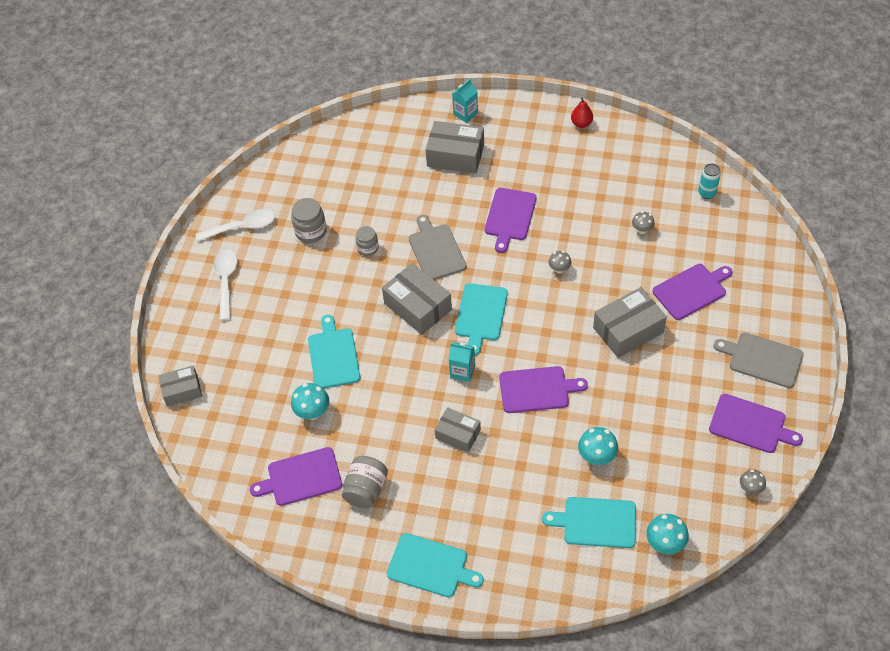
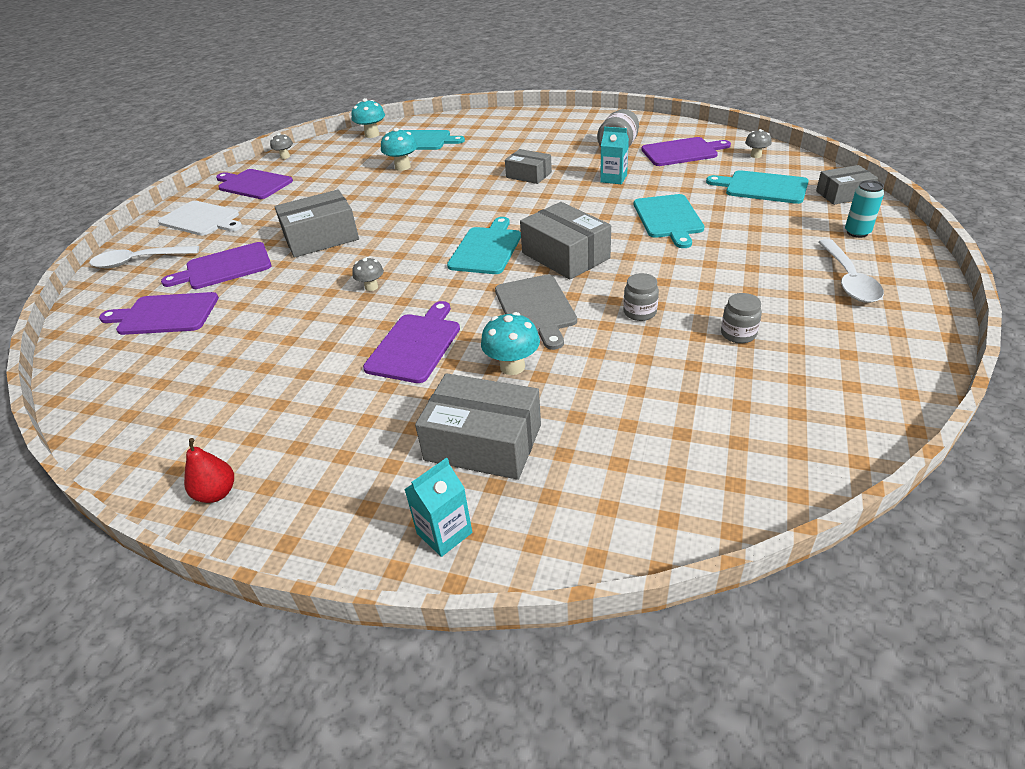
camera: 175 degrees left, 15 degrees down
(242, 227) = (863, 342): white spoon -> white spoon (139, 261)
(311, 231) = (738, 334): grey jar -> grey jar, size x0.66
(313, 412) = (682, 184): turquoise mushroom -> turquoise mushroom (512, 366)
(430, 566) = (560, 122): turquoise cutting board -> turquoise cutting board (762, 187)
(462, 371) = (517, 209): turquoise carton -> turquoise carton (613, 178)
(537, 389) = (441, 199): purple cutting board -> purple cutting board (165, 314)
(642, 230) = (235, 325): grey mushroom -> grey mushroom (756, 155)
(707, 193) = (107, 366): turquoise can -> turquoise can (857, 232)
(762, 359) = (201, 219): grey cutting board -> white cutting board

